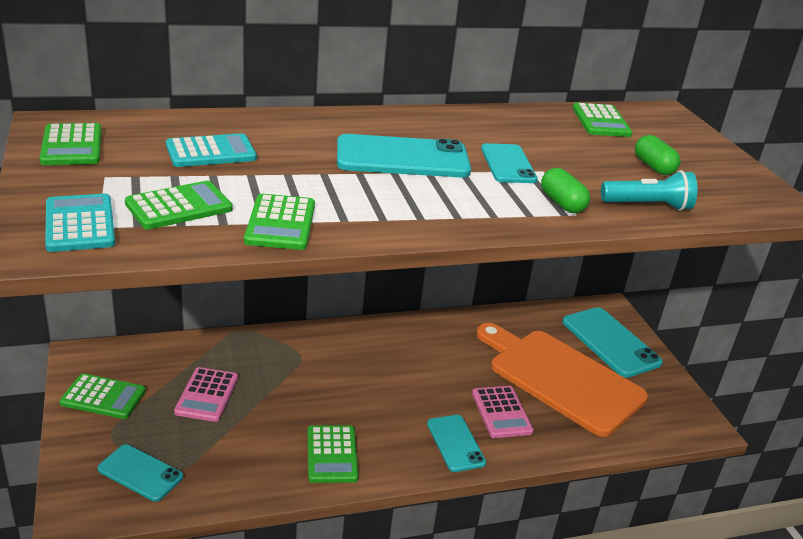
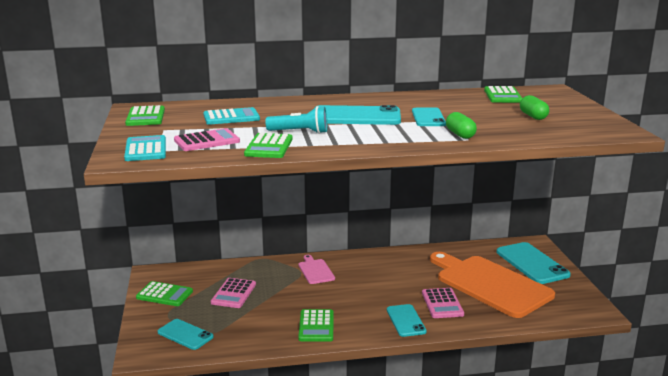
camera: 10 degrees right, 10 degrees down
(179, 206) = (207, 141): green calculator -> pink calculator
(321, 353) = (315, 271): none -> pink cutting board
(648, 206) = (521, 134): turquoise flashlight -> turquoise flashlight (300, 132)

